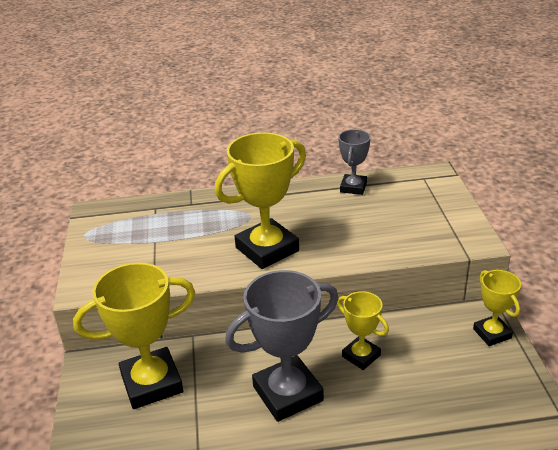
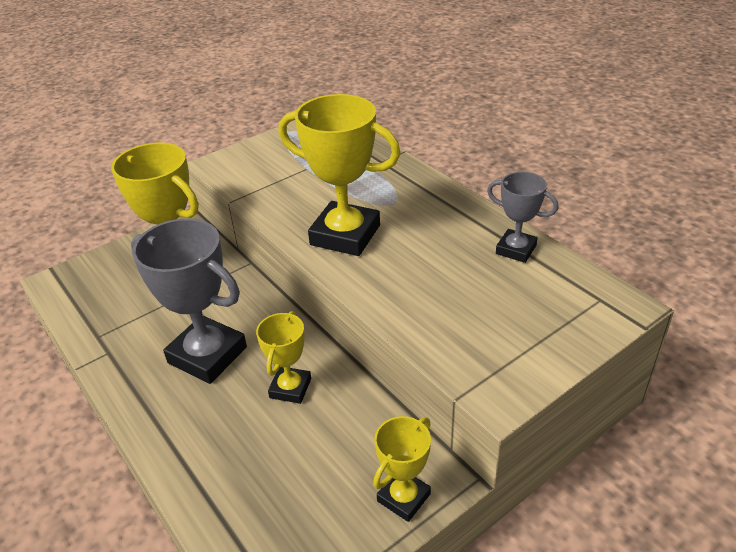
camera: 60 degrees right, 5 degrees up
(353, 187) = (516, 249): grey trophy -> grey trophy turned 45 degrees clockwise

